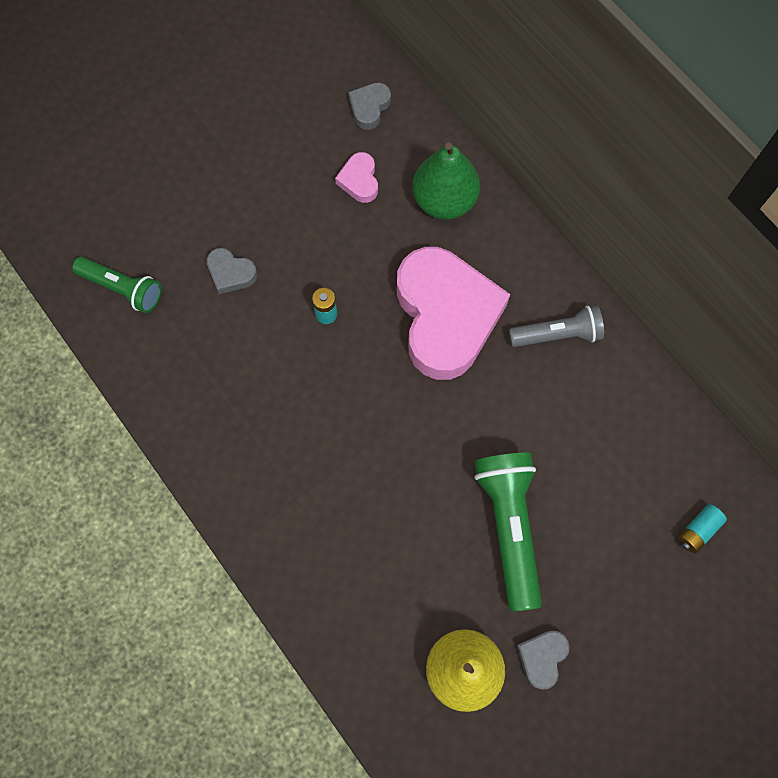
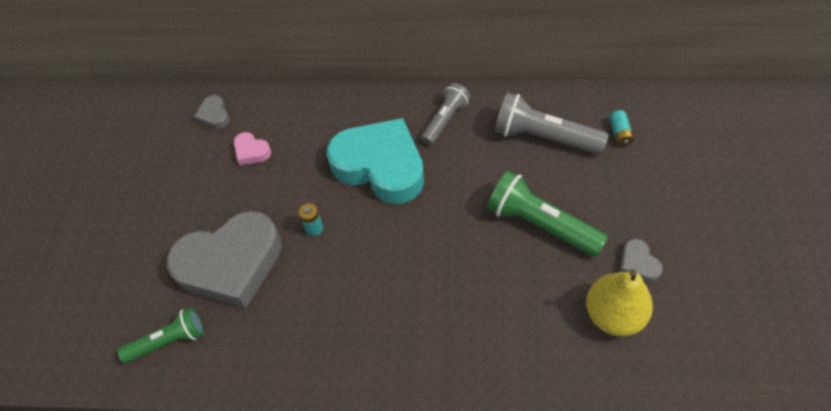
camera: 45 degrees left, 15 degrees down
(231, 273) = (231, 264): grey heart -> grey heart, size x2.47
(444, 200) = (310, 118): green pear -> none
(445, 317) = (380, 166): pink heart -> turquoise heart
(623, 452) = (543, 137): none -> grey flashlight

